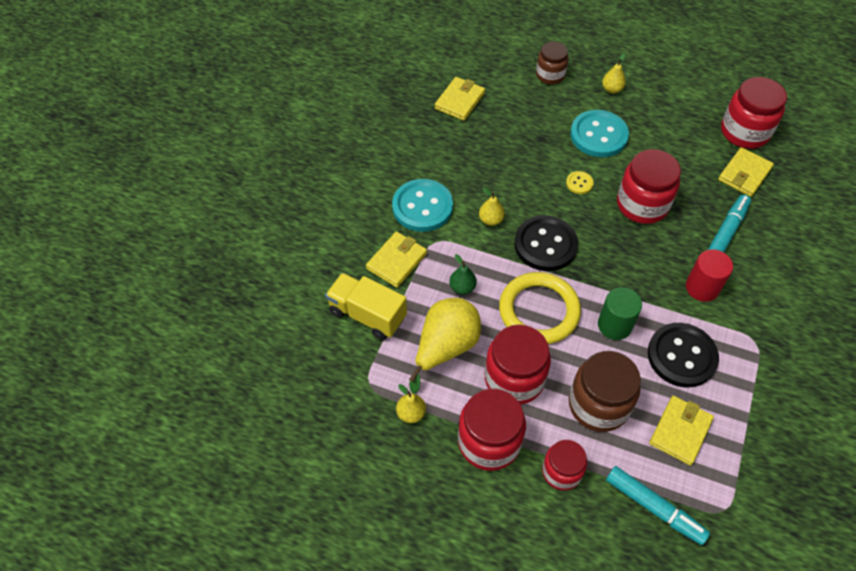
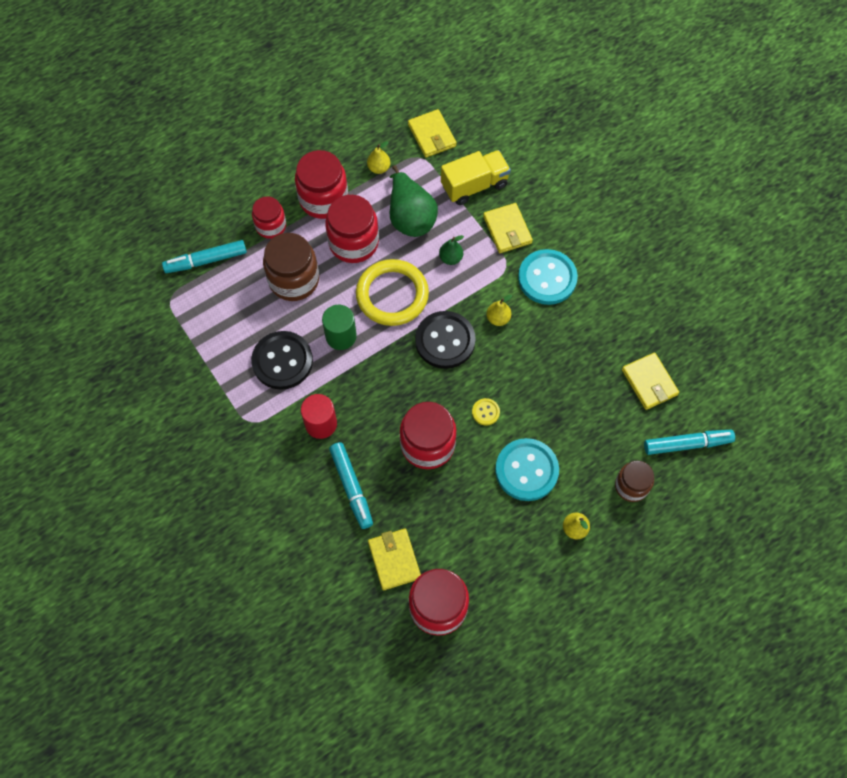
camera: 125 degrees right, 10 degrees up
(445, 348) = (410, 217): yellow pear -> green pear
(489, 61) = (687, 444): none -> turquoise marker
(680, 431) = (235, 315): yellow wallet -> yellow wallet (431, 135)

